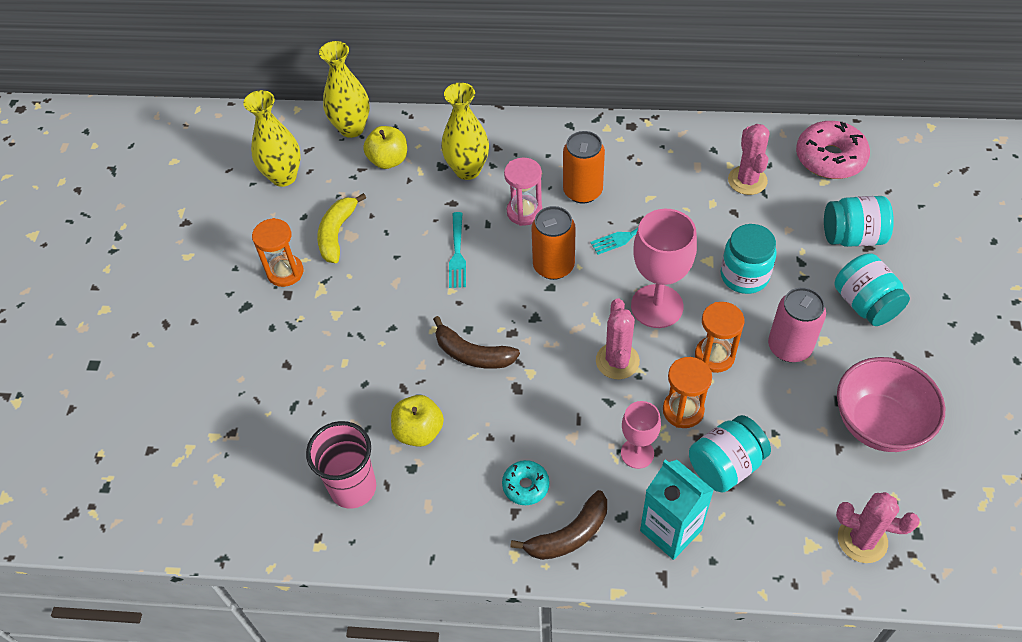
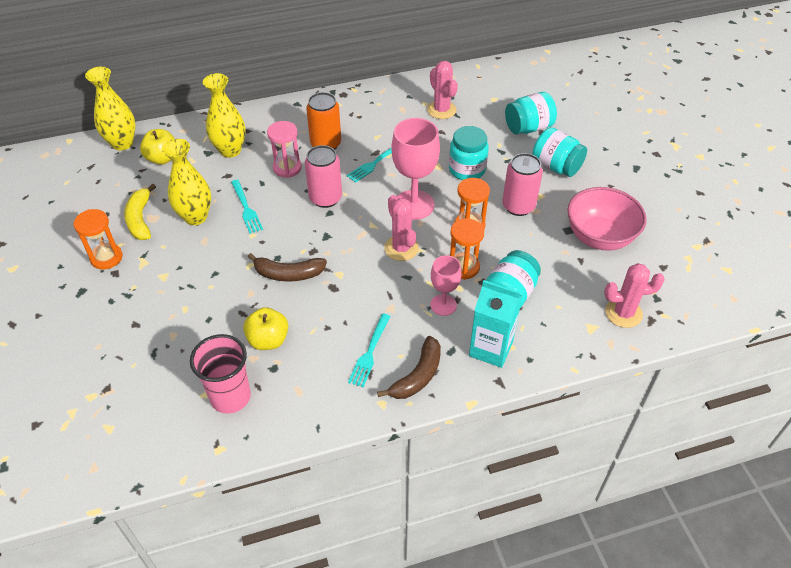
camera: 25 degrees left, 5 degrees down
(283, 177) = (77, 190): yellow vase -> yellow vase (195, 217)
(525, 486) = (370, 352): turquoise donut -> turquoise fork
(553, 266) = (325, 198): orange can -> pink can
(830, 158) = (491, 84): pink donut -> none

